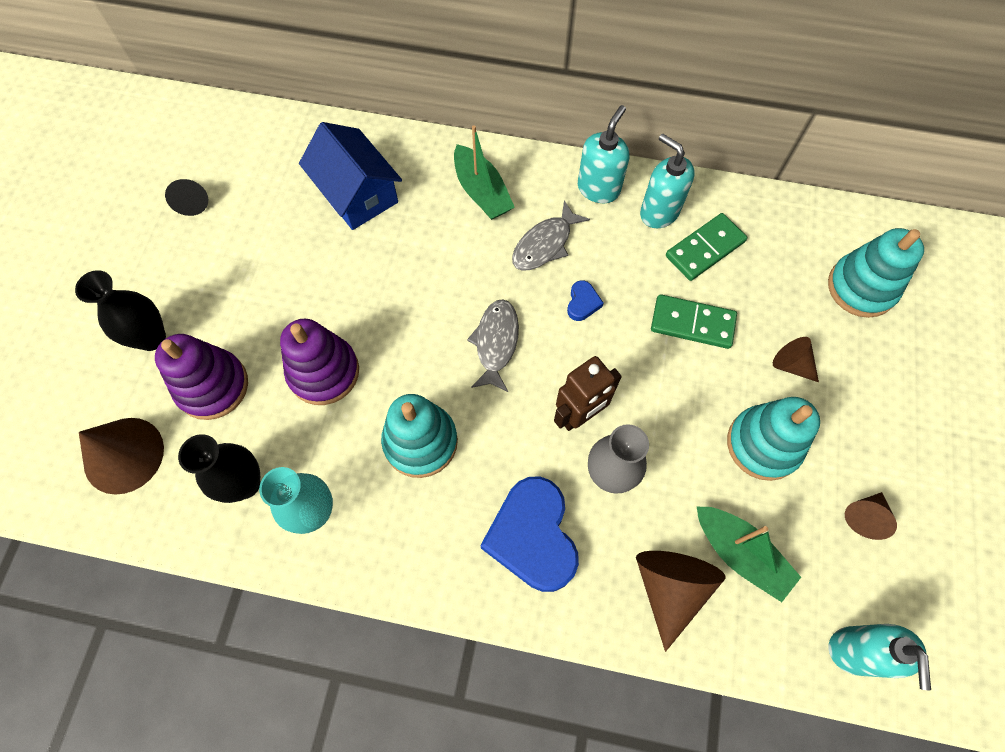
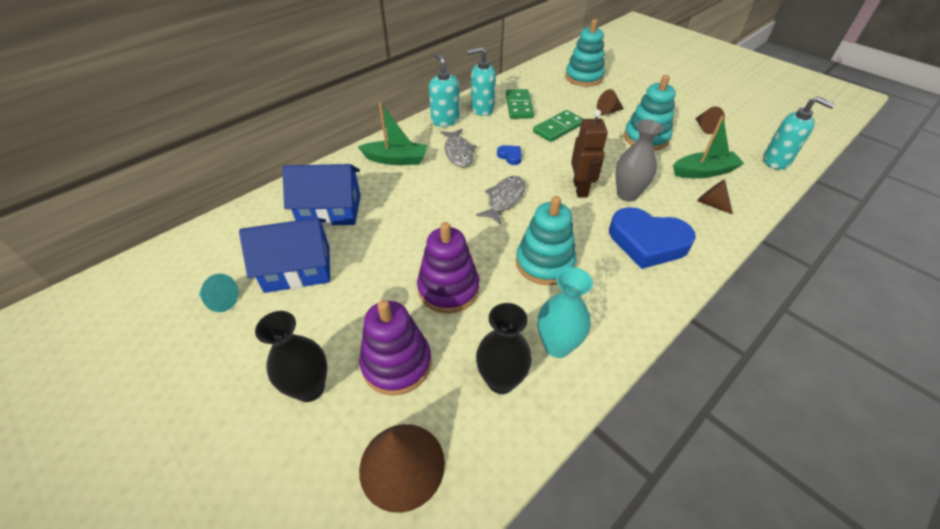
camera: 55 degrees left, 20 degrees down
(193, 201) = (220, 301): black cone -> turquoise cone
(265, 228) = (298, 269): none -> blue house
(496, 343) = (504, 199): grey fish -> grey fish turned 75 degrees clockwise
(670, 588) = (711, 204): brown cone -> brown cone, size x0.57

